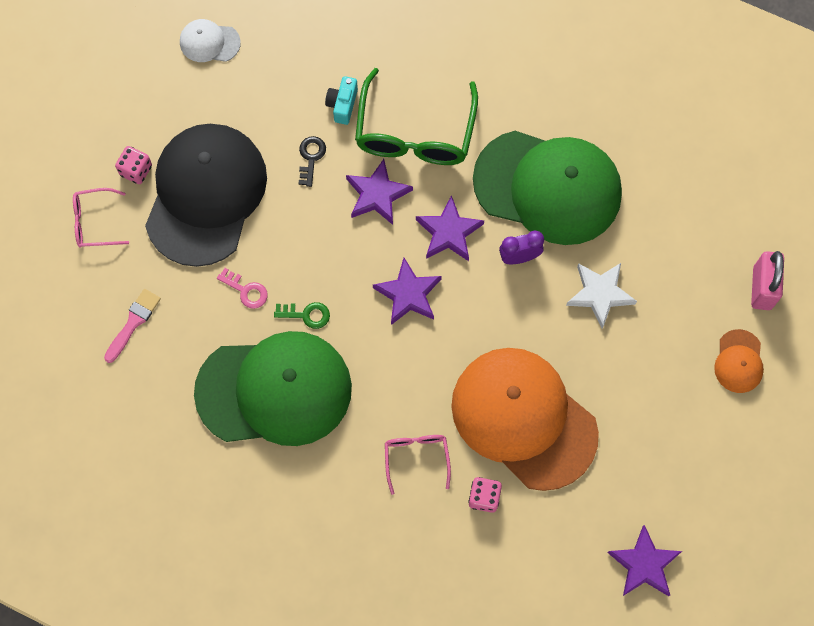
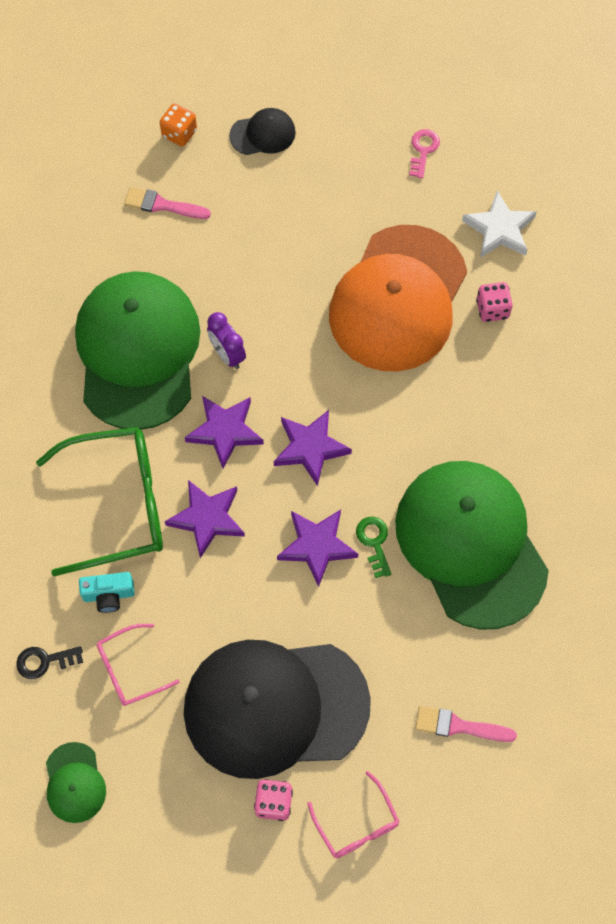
camera: 110 degrees left, 5 degrees down
(209, 42) = (74, 783): white cap -> green cap
(246, 290) = (372, 616): pink key -> pink key (423, 150)
(311, 157) = (187, 606): black key -> black key (44, 661)
(416, 458) = (481, 382): pink glasses -> pink glasses (129, 670)
(600, 294) = (239, 270): white star -> white star (499, 229)
(644, 564) = (493, 159): purple star -> purple star (317, 546)
(688, 250) = (162, 205): none -> pink brush
(739, 361) = (263, 134): orange cap -> black cap
(762, 288) = (179, 133): pink padlock -> orange dice

